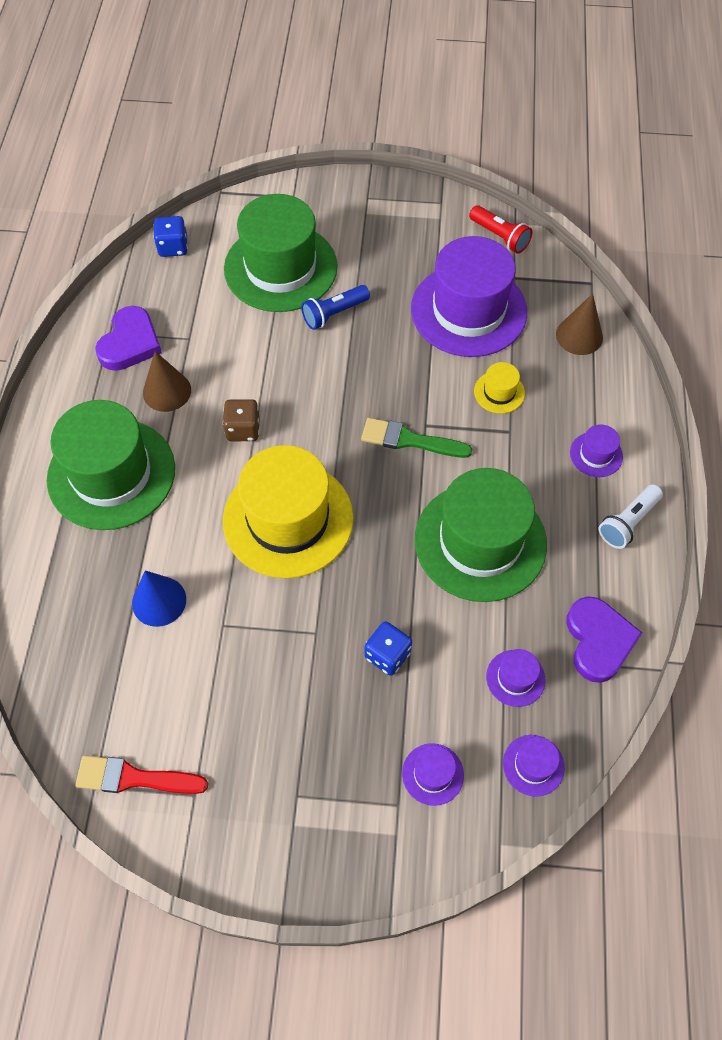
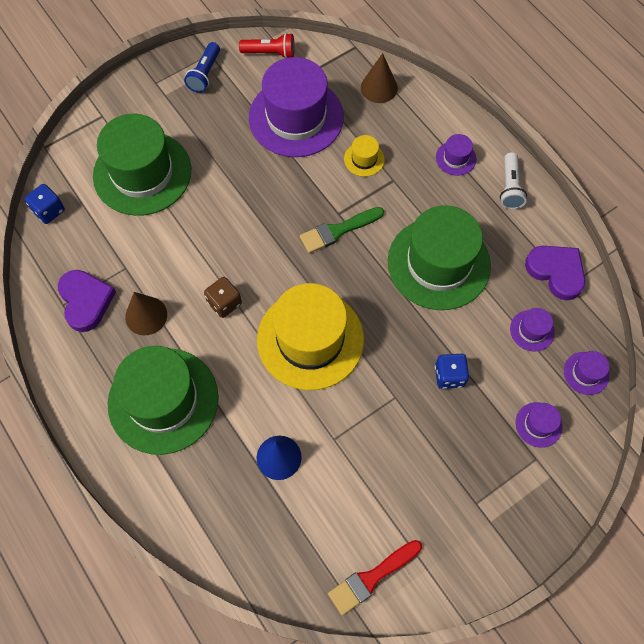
camera: 40 degrees left, 5 degrees up
(334, 313) = (210, 180): blue flashlight -> blue flashlight (205, 74)

